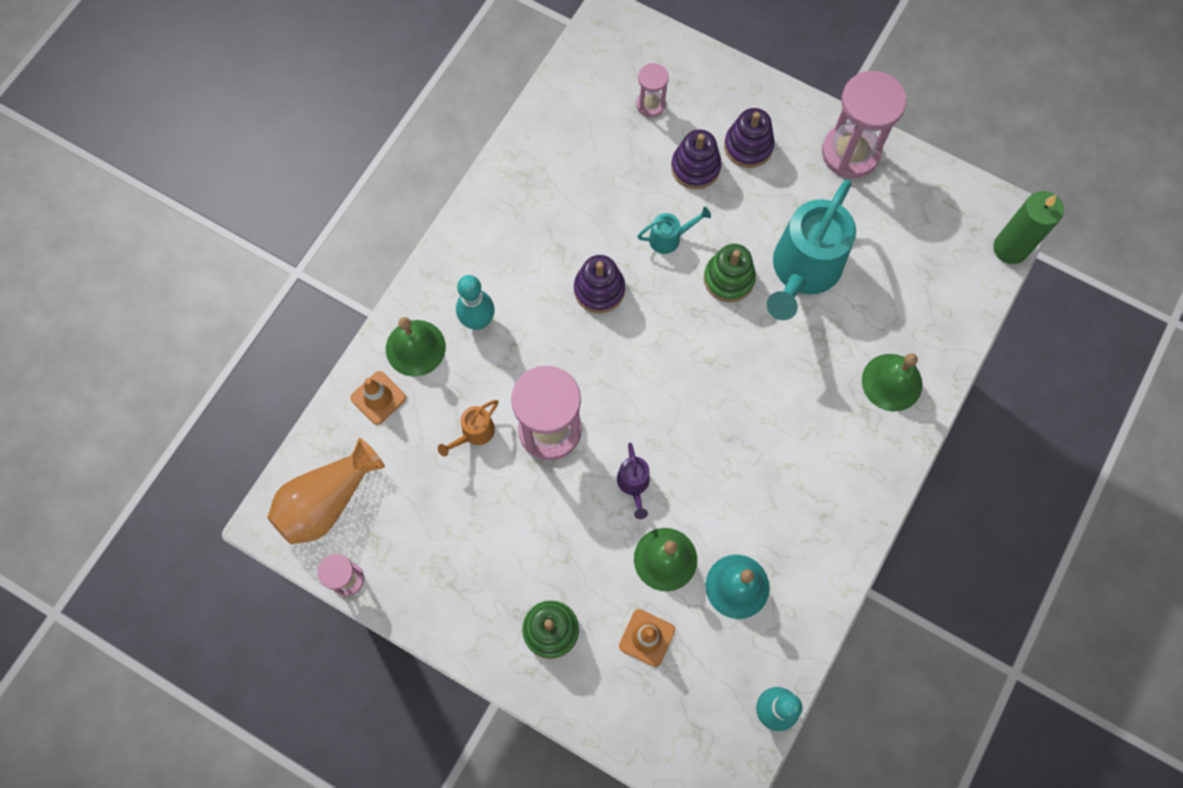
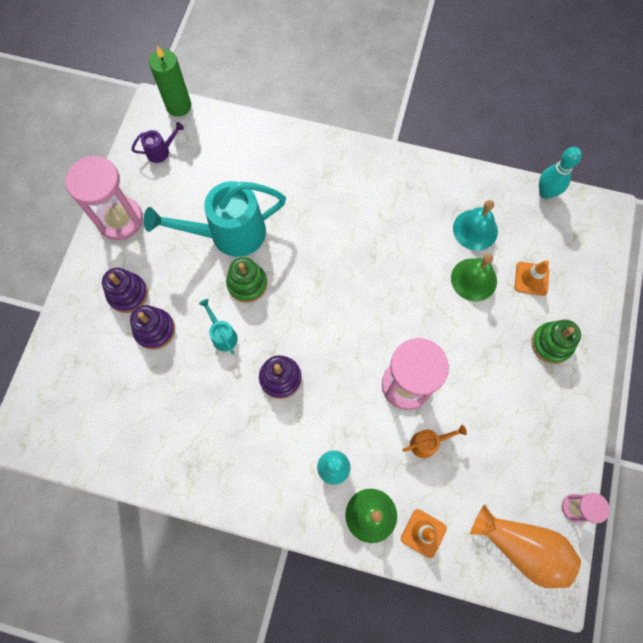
camera: 105 degrees left, 0 degrees up
(474, 433) = (427, 443): orange watering can -> orange watering can turned 45 degrees counterclockwise
(634, 484) = (428, 313): purple watering can -> purple watering can (161, 151)
(650, 104) = (101, 379): pink hourglass -> none
(802, 272) = (229, 234): turquoise watering can -> turquoise watering can turned 150 degrees clockwise
(892, 382) = (299, 162): green bell -> none

